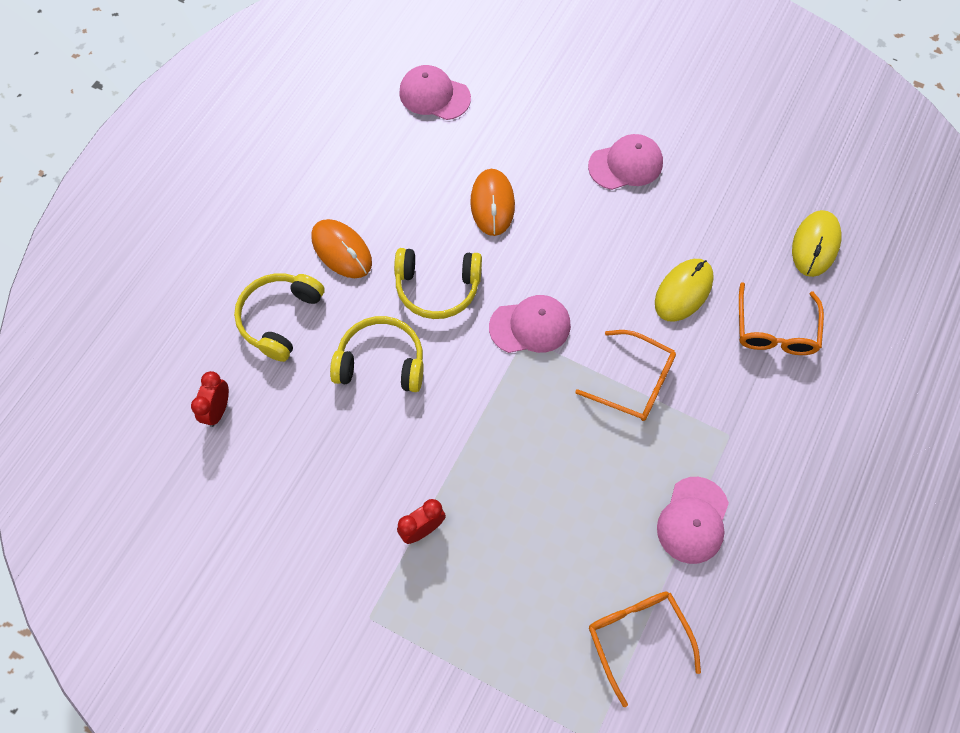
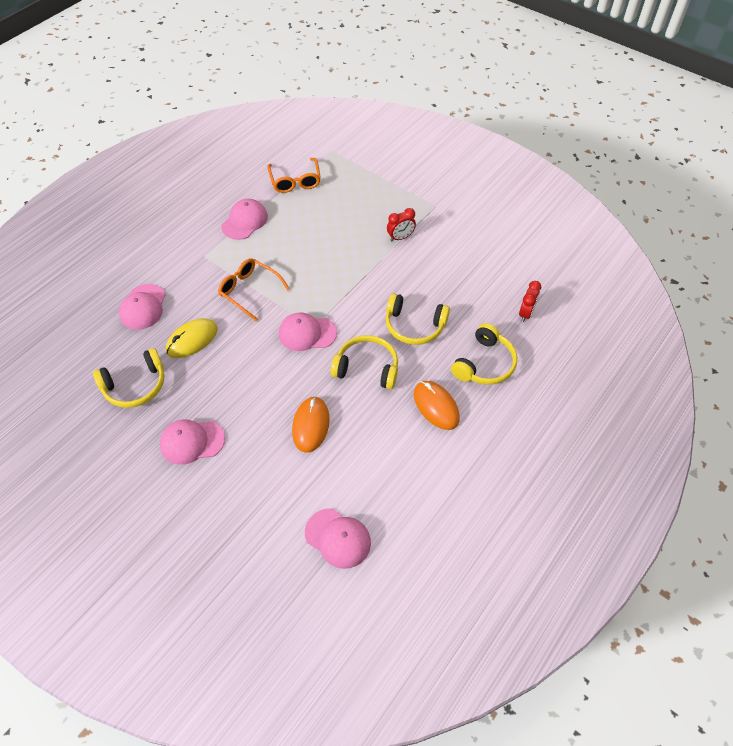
camera: 170 degrees left, 10 degrees down
(725, 218) = (135, 385): none -> yellow headphones
(775, 330) = (143, 307): orange glasses -> pink cap
(815, 245) = (81, 357): yellow mouse -> none

